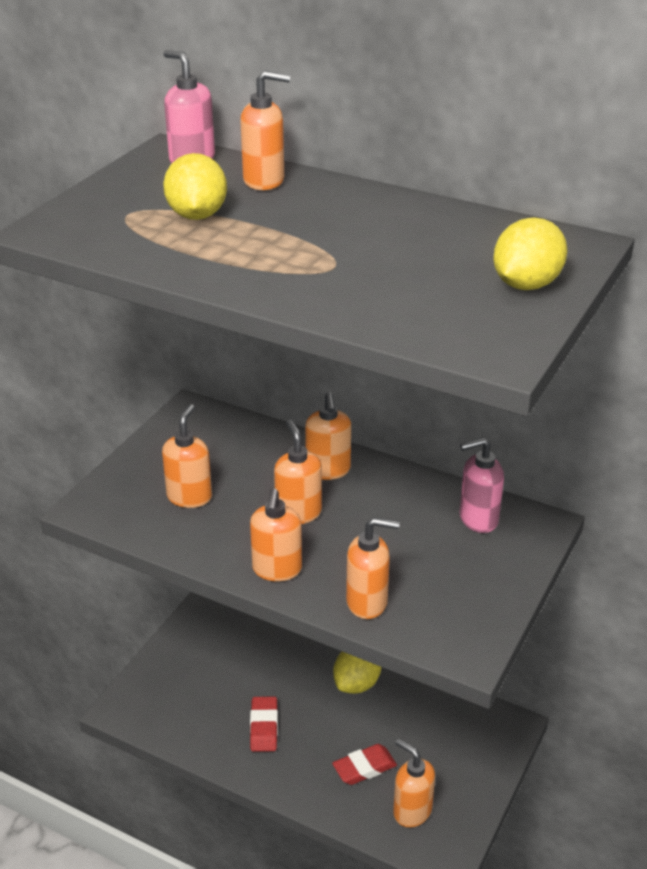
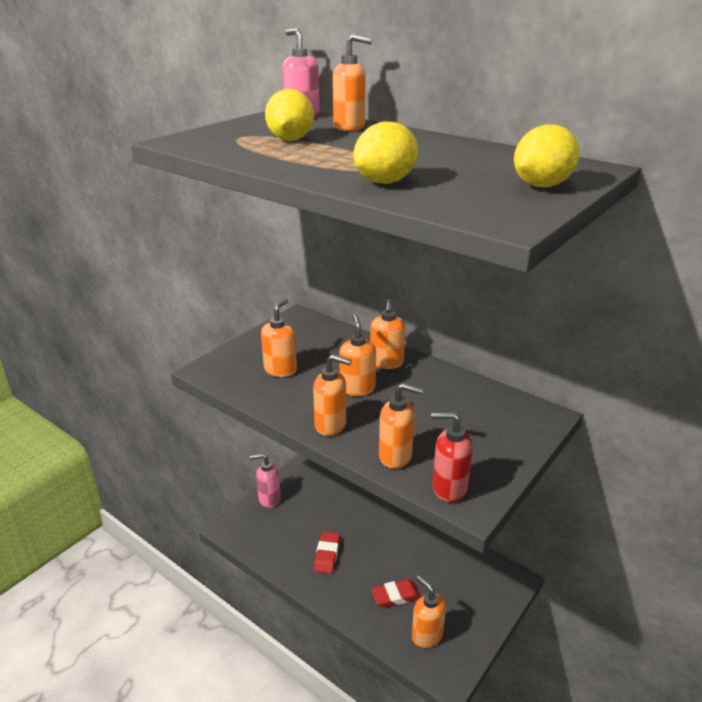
camera: 10 degrees right, 5 degrees down
(277, 569) = (331, 425): orange soap dispenser -> orange soap dispenser turned 90 degrees counterclockwise
(357, 683) = (401, 533): yellow lemon -> yellow lemon (385, 182)
(439, 635) = (448, 488): none -> red soap dispenser
(478, 519) = (495, 407): pink soap dispenser -> pink soap dispenser (269, 499)

